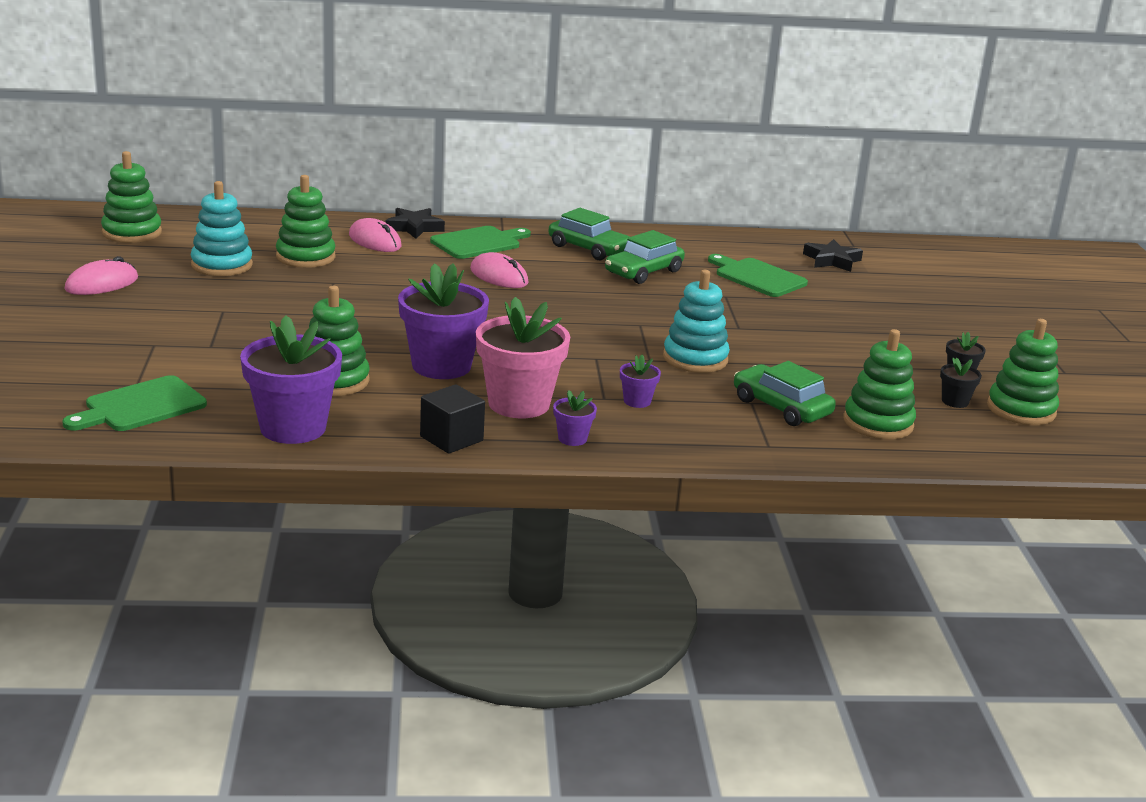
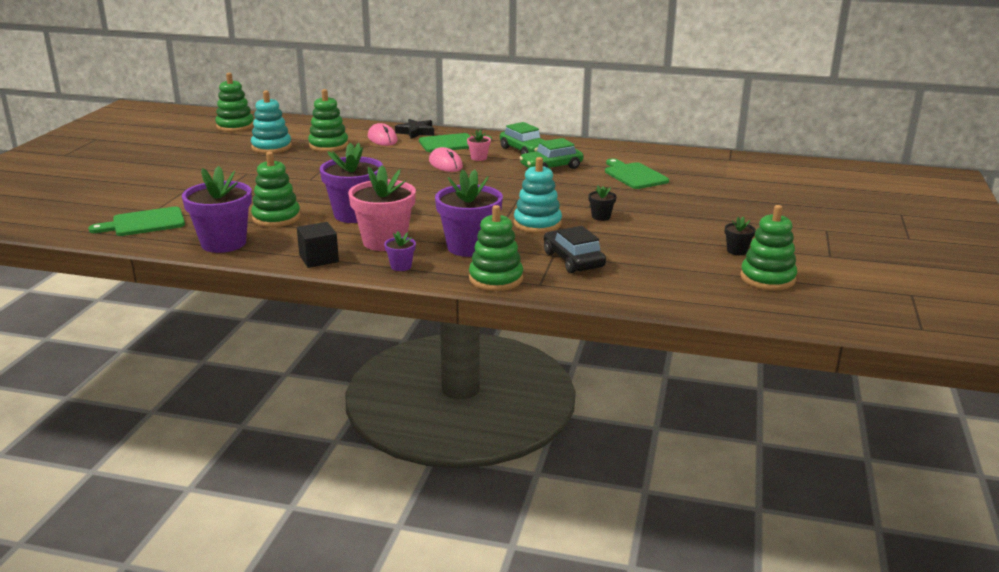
camera: 20 degrees right, 0 degrees up
(102, 284) = (189, 153): pink mouse -> none
(536, 264) = (479, 158): none -> pink flower pot
(637, 401) = (469, 247): purple flower pot -> purple flower pot, size x2.22
(781, 407) = (573, 260): green car -> black car
(832, 260) = (703, 168): black star -> none
(878, 423) = (639, 277): green stacking toy -> green stacking toy (496, 279)
(955, 401) = (716, 268): black flower pot -> black flower pot (601, 217)

